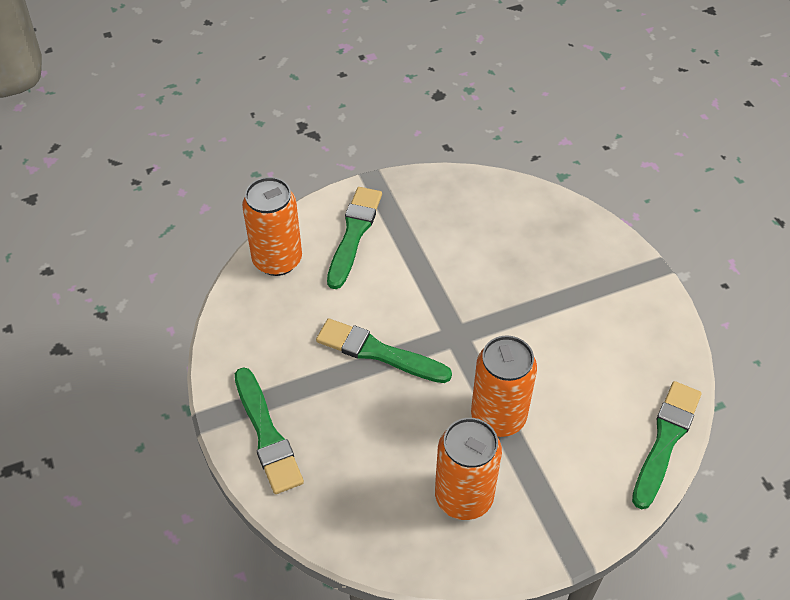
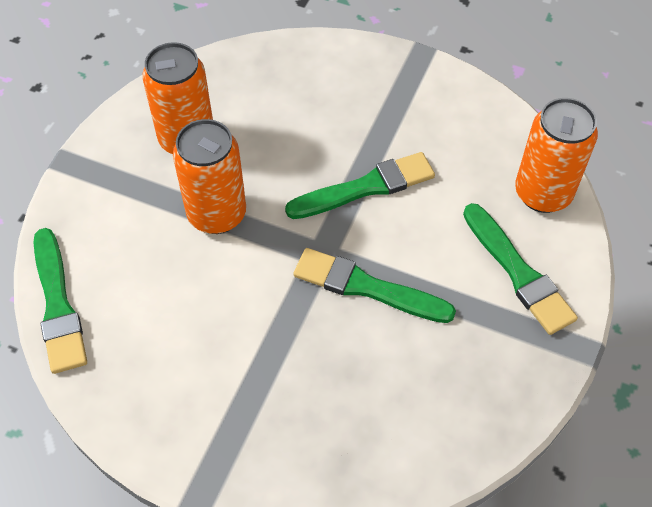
camera: 135 degrees right, 5 degrees up
(267, 434) = (371, 72): green brush -> green brush (367, 287)

